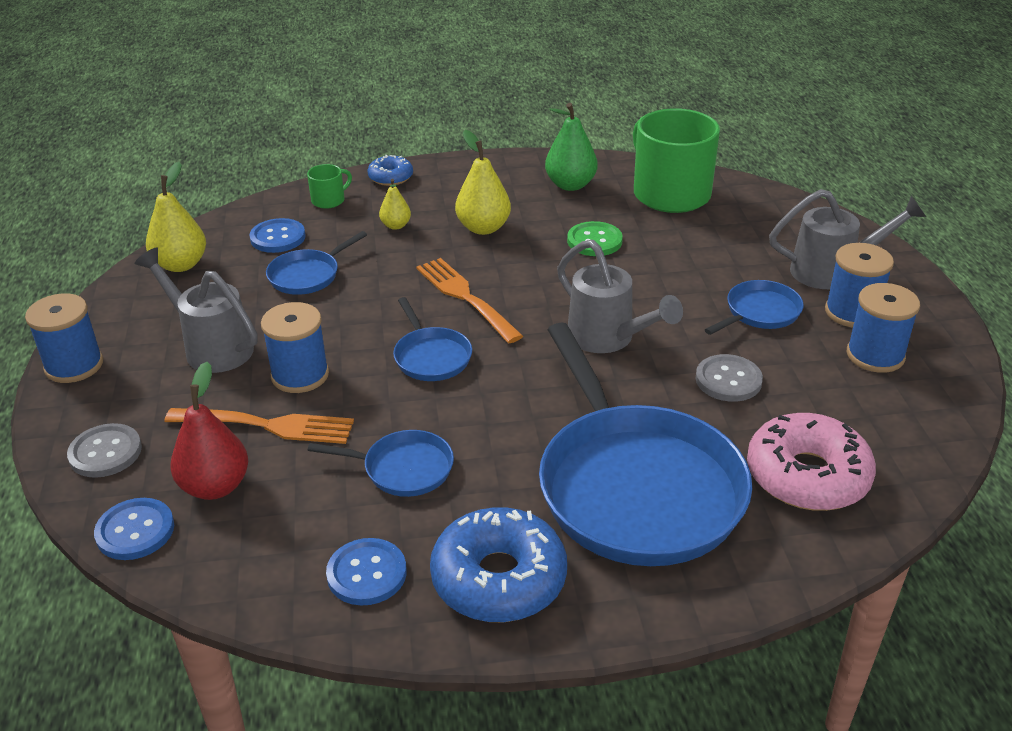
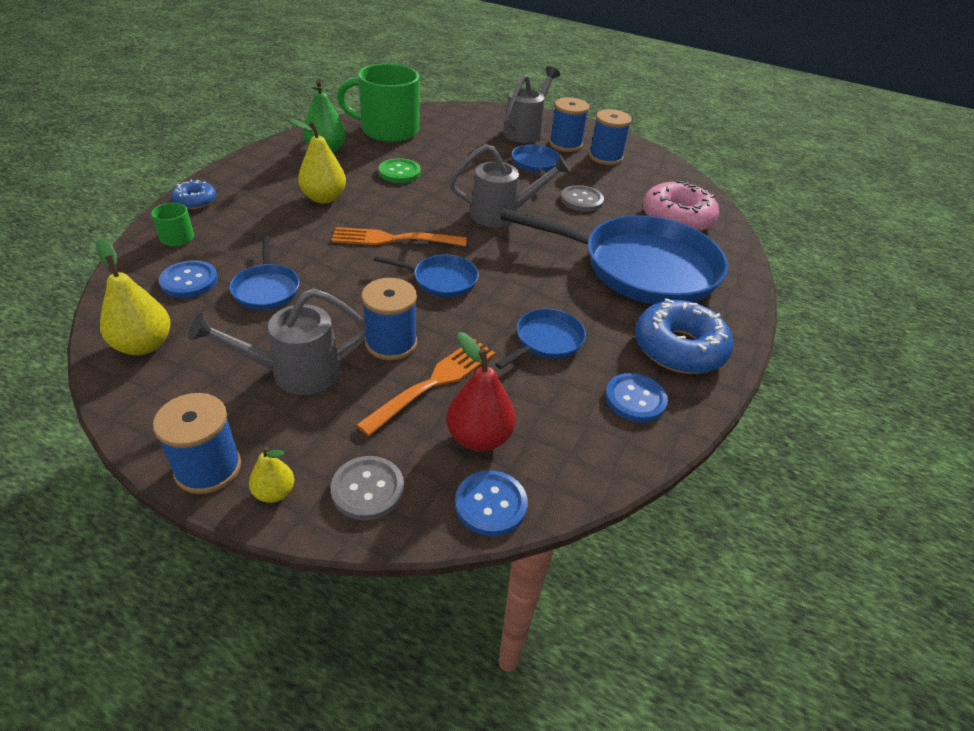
camera: 60 degrees left, 5 degrees up
(396, 226) = (264, 226): yellow pear -> yellow pear (274, 492)

